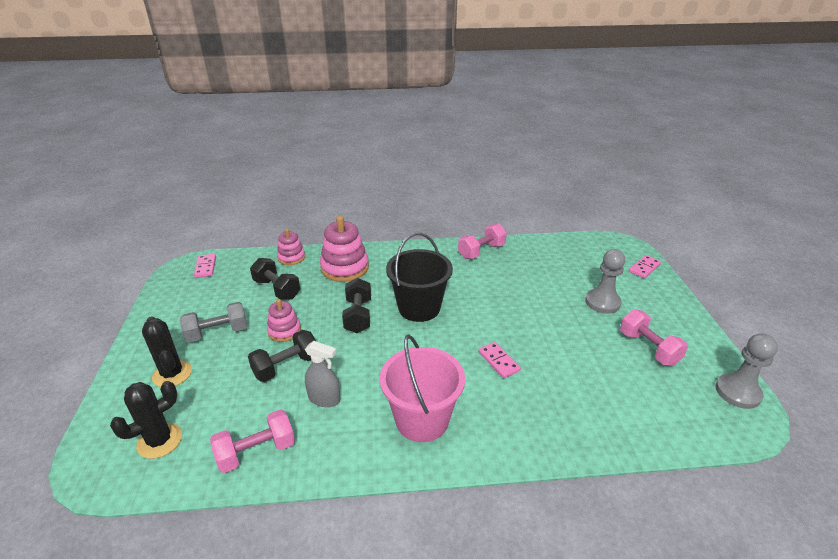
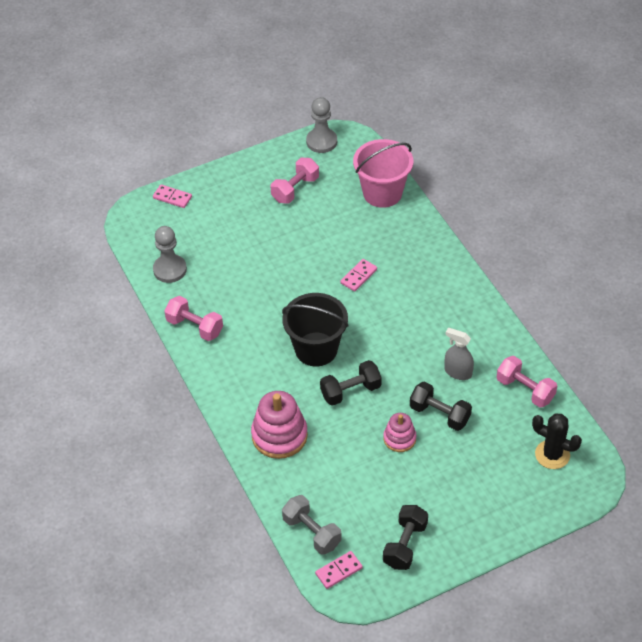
camera: 110 degrees left, 15 degrees up
(172, 374) = (492, 492): black cactus -> none
(217, 333) = (429, 490): grey dumbbell -> grey dumbbell (312, 532)
(277, 289) = (344, 478): black dumbbell -> black dumbbell (405, 545)
(291, 257) = (283, 495): pink stacking toy -> none
(324, 399) = (458, 372): grey spray bottle -> grey spray bottle turned 60 degrees counterclockwise
(422, 420) = (444, 306): pink bucket -> pink bucket (382, 193)
(602, 302) = (244, 222): grey pawn -> grey pawn (170, 270)

